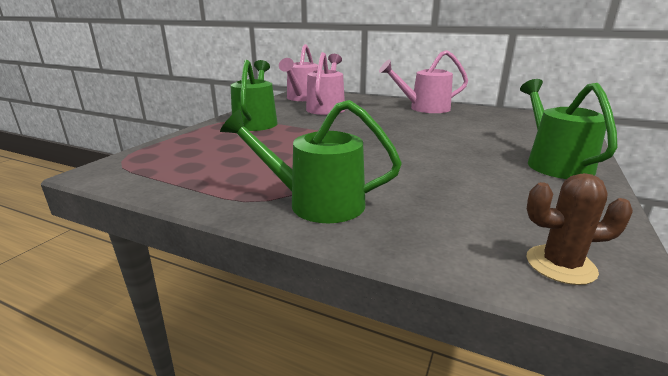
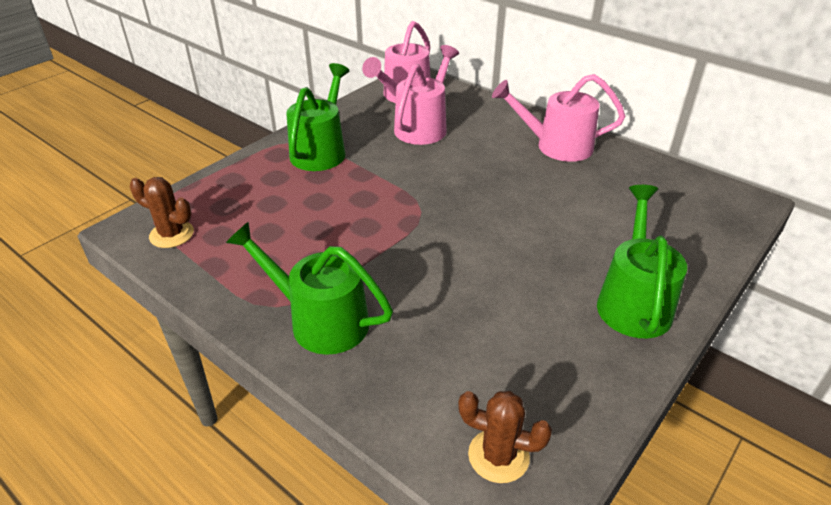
camera: 15 degrees right, 15 degrees up
(143, 171) = (171, 234): none -> brown cactus

